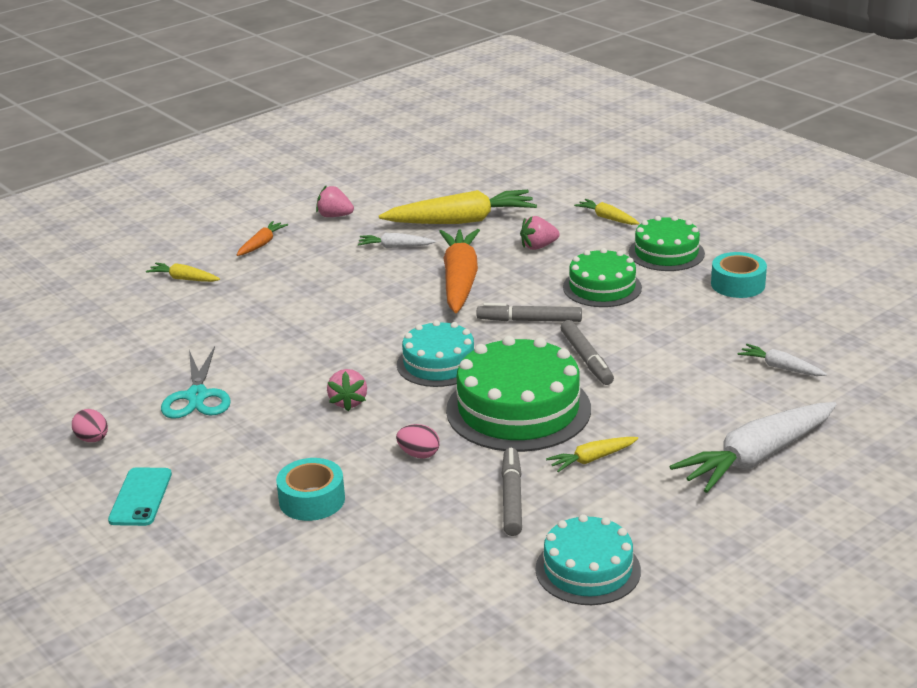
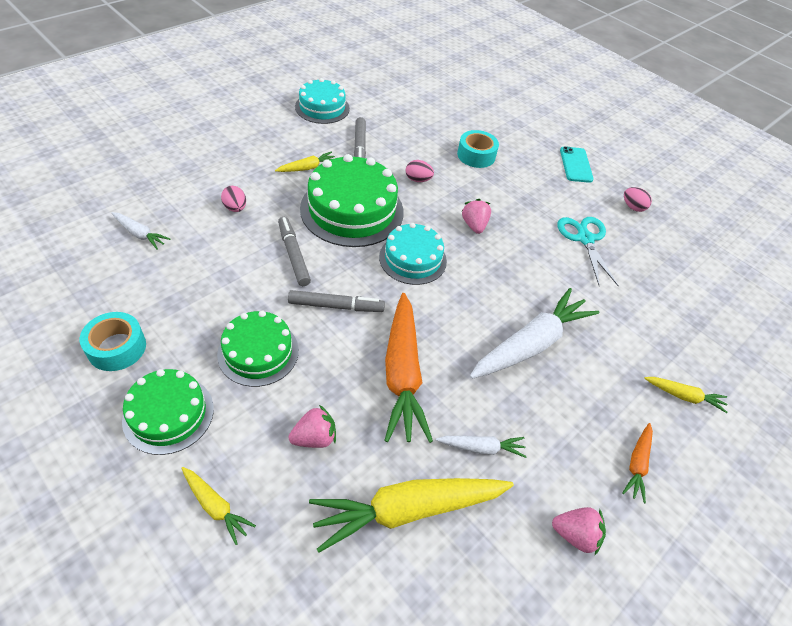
camera: 170 degrees right, 20 degrees up
(677, 401) = (235, 208): none -> pink egg
(756, 458) = (201, 161): white carrot -> white carrot (531, 344)

